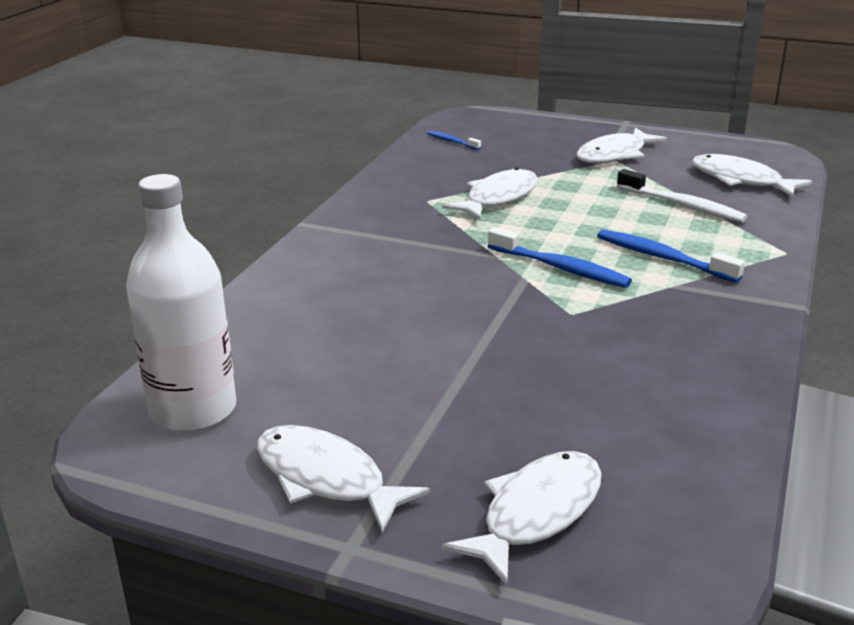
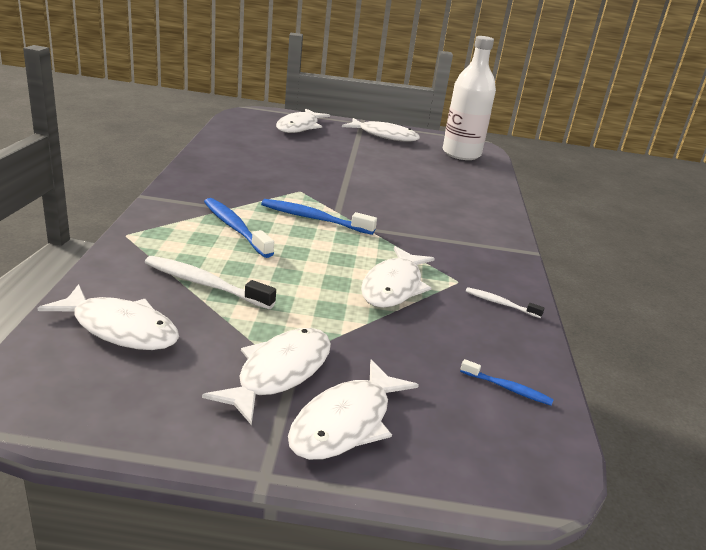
camera: 160 degrees right, 0 degrees up
(402, 183) = (500, 303): none -> white toothbrush
(574, 135) = (345, 422): none -> white fish
(662, 258) = (235, 228): blue toothbrush -> blue toothbrush turned 150 degrees counterclockwise

